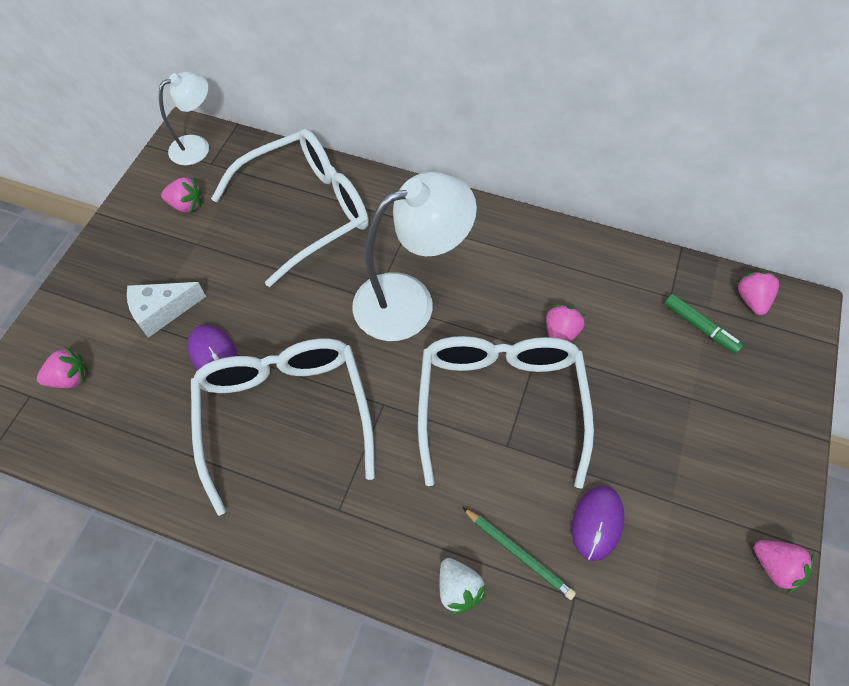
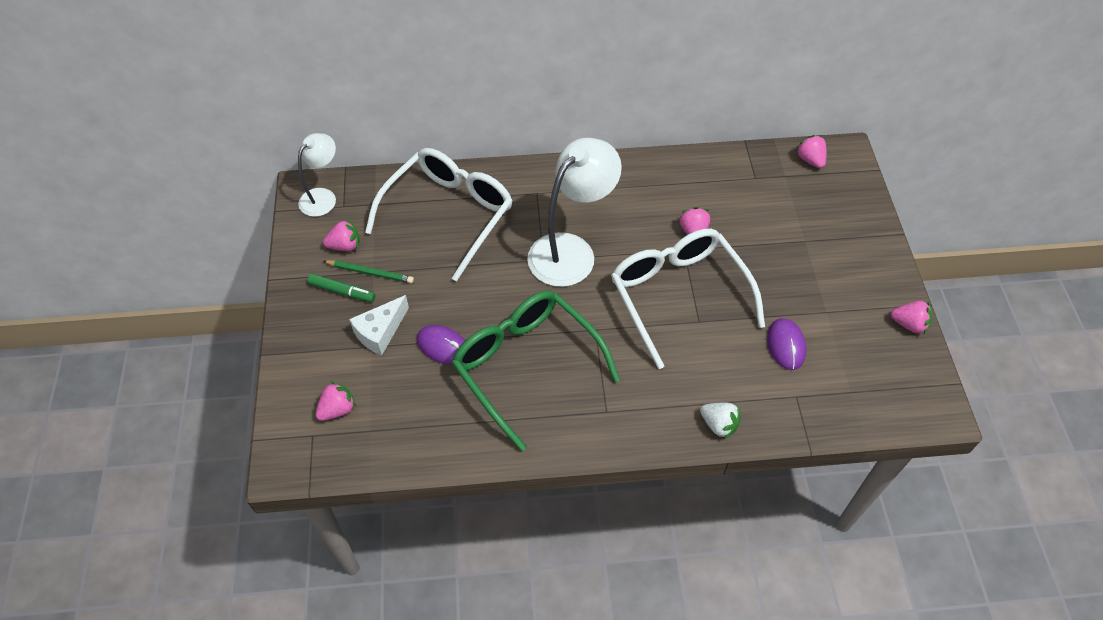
camera: 25 degrees left, 5 degrees down
(284, 414) = (526, 365): white glasses -> green glasses
(518, 553) = (745, 386): green pencil -> green pencil (370, 273)
(700, 327) = (785, 191): green marker -> green marker (342, 291)

